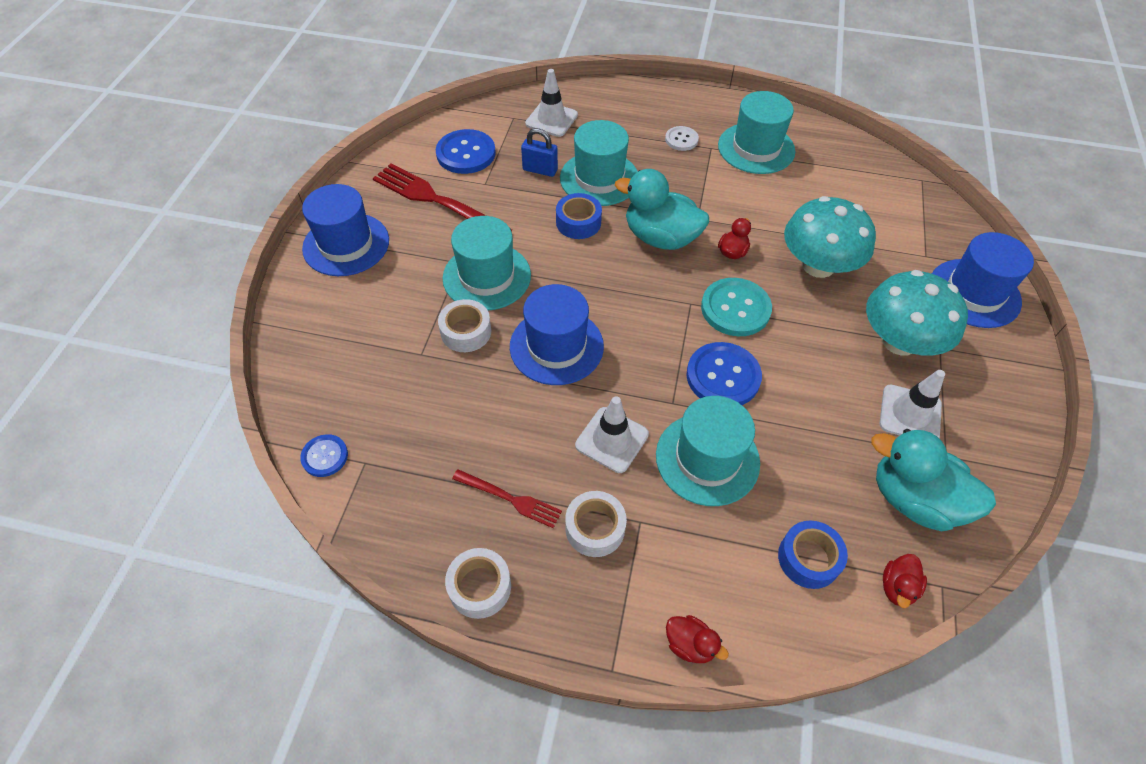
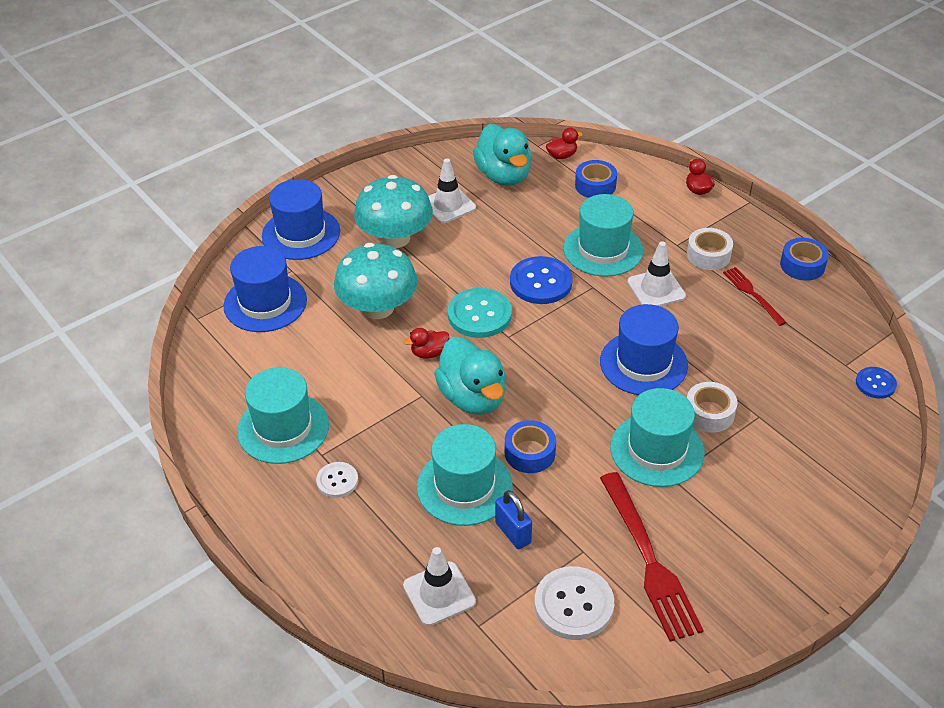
camera: 140 degrees left, 10 degrees down
(346, 244) = (774, 562): blue hat -> blue hat (265, 303)
(466, 153) = (574, 605): blue button -> white button
(480, 587) = (802, 265): white tape -> blue tape

